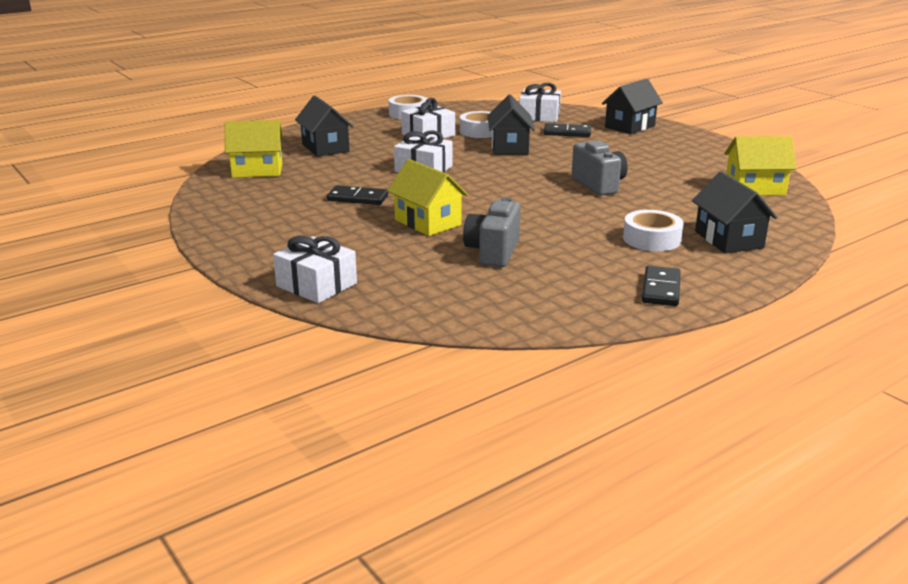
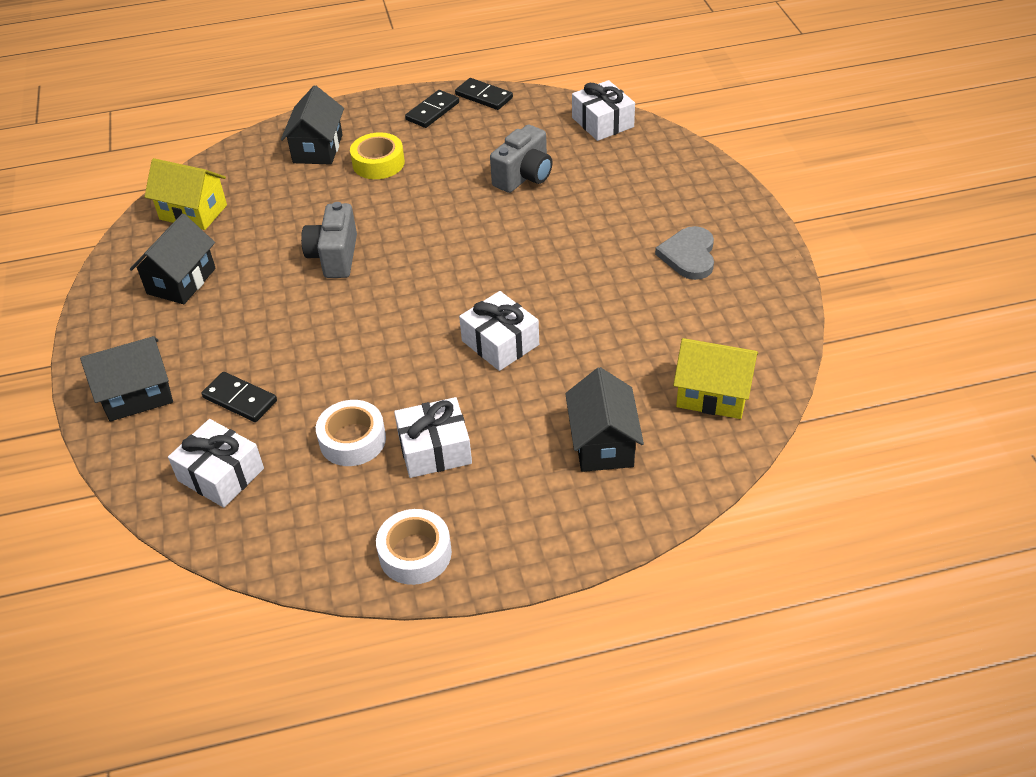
camera: 155 degrees left, 20 degrees up
(295, 226) = (689, 255): none -> grey heart
(316, 285) = (689, 169): white gift -> white gift (602, 122)
(358, 198) = (607, 293): black domino -> black domino (484, 96)
(427, 222) = (556, 231): yellow house -> none
(509, 147) = (354, 374): black house -> black house (181, 281)
(651, 239) = (378, 163): white tape -> yellow tape

